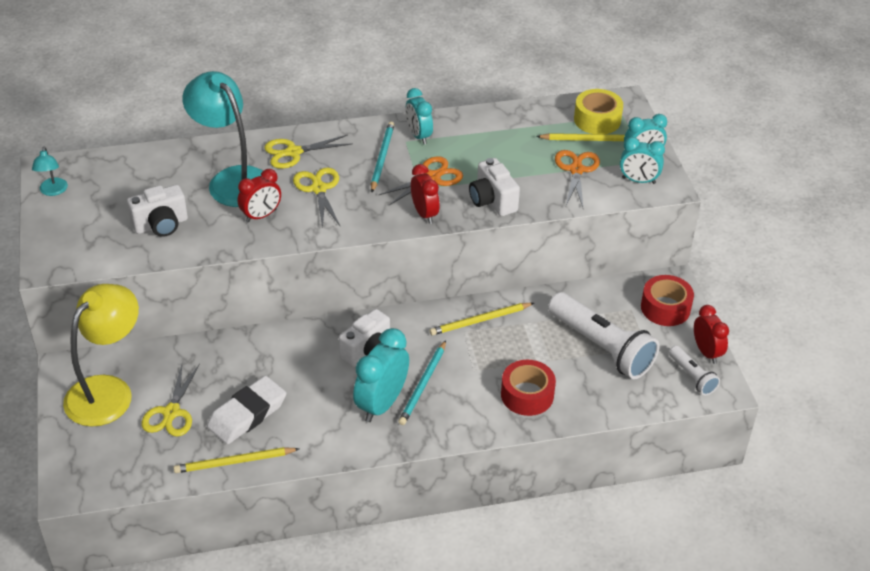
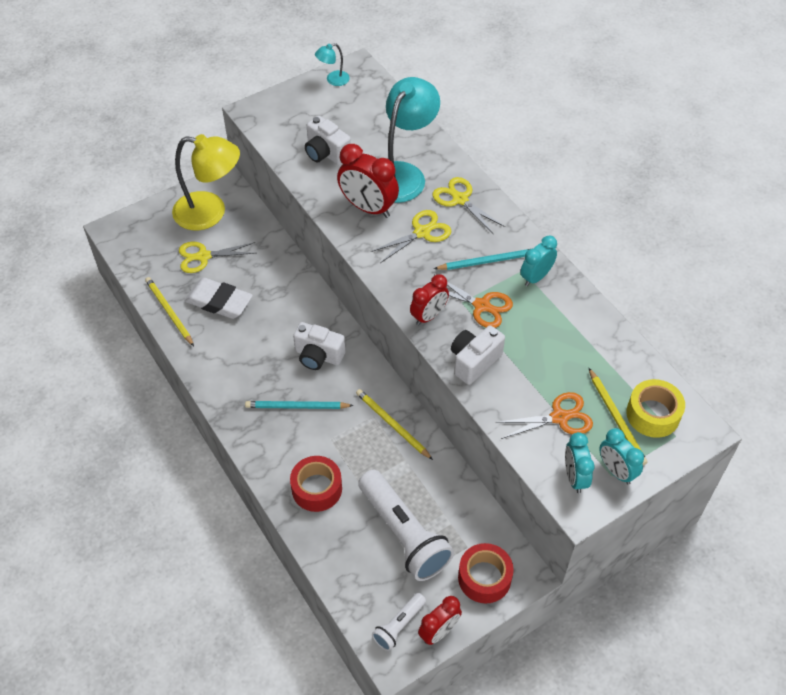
camera: 70 degrees right, 10 degrees up
(261, 216) = (368, 208): red clock -> red clock, size x1.57
(381, 404) = (263, 385): turquoise clock -> none
(601, 347) = (403, 533): white flashlight -> white flashlight turned 60 degrees counterclockwise

